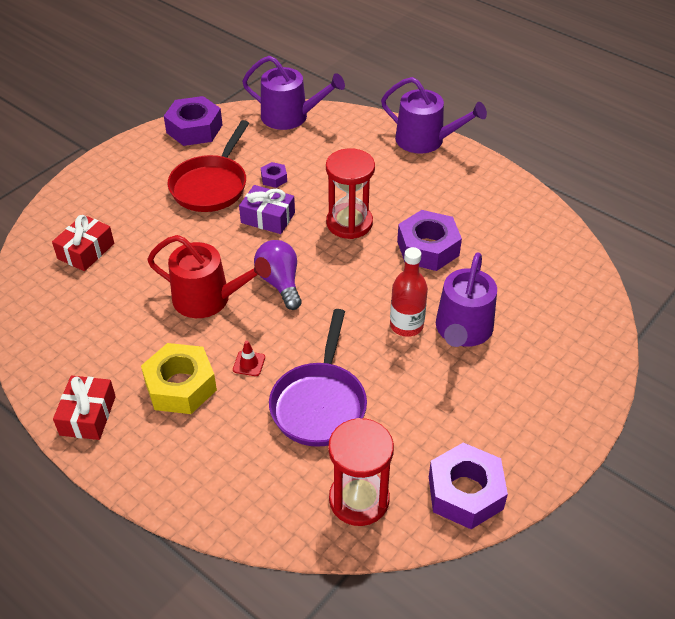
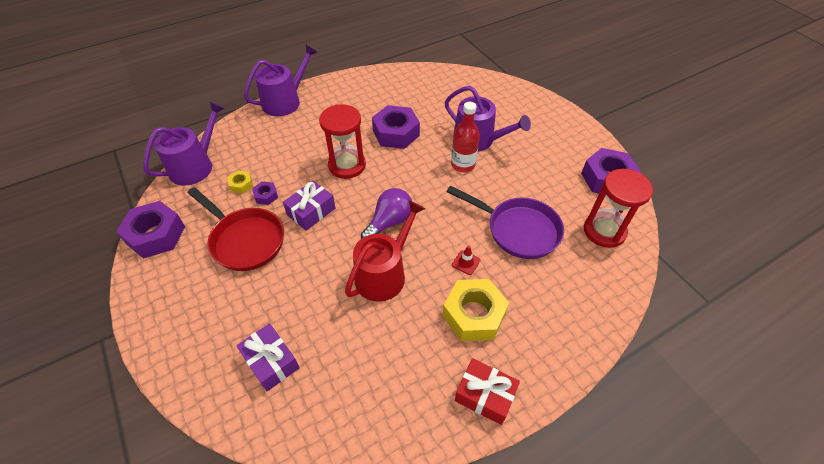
camera: 70 degrees left, 5 degrees up
(86, 251) = (271, 361): red gift -> purple gift
(280, 156) = (241, 185): none -> yellow nut
(280, 283) = (389, 222): purple light bulb -> purple light bulb turned 135 degrees clockwise

